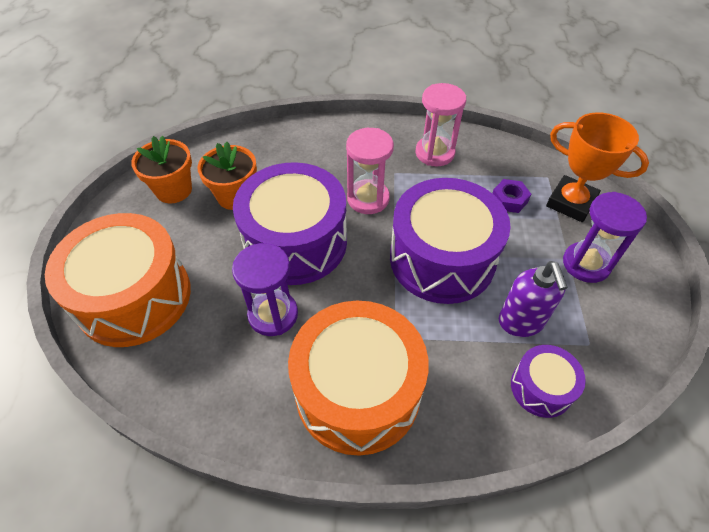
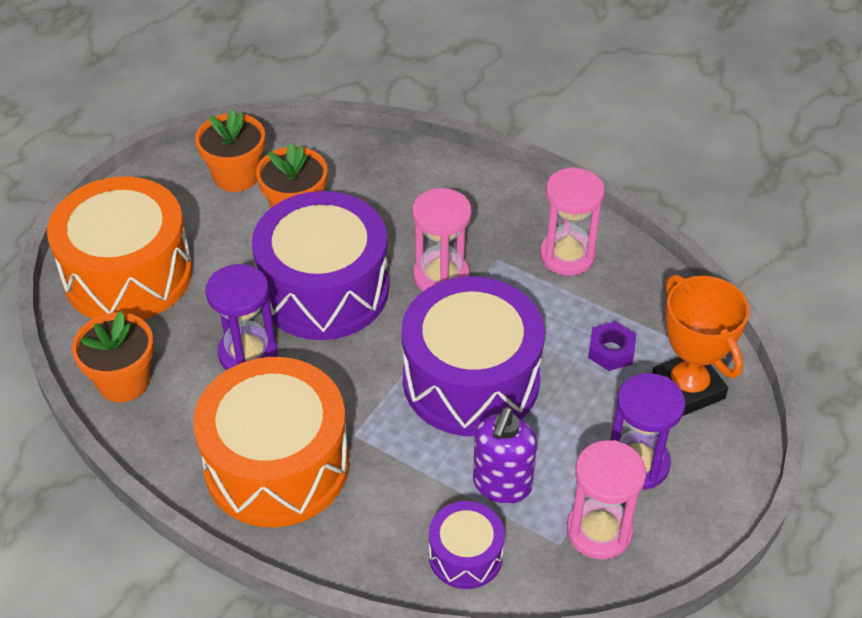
camera: 30 degrees right, 5 degrees down
(187, 386) = (123, 381): none -> orange flower pot
(604, 322) = (599, 531): none -> pink hourglass

